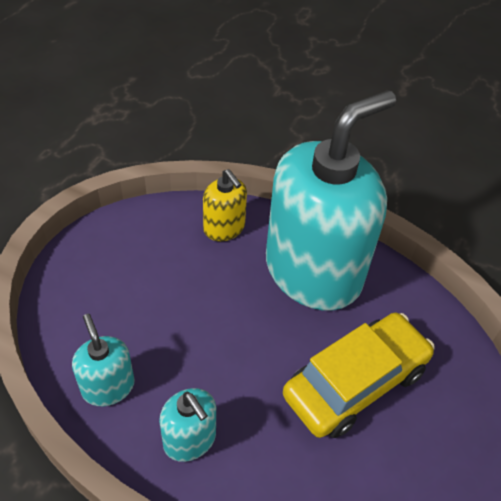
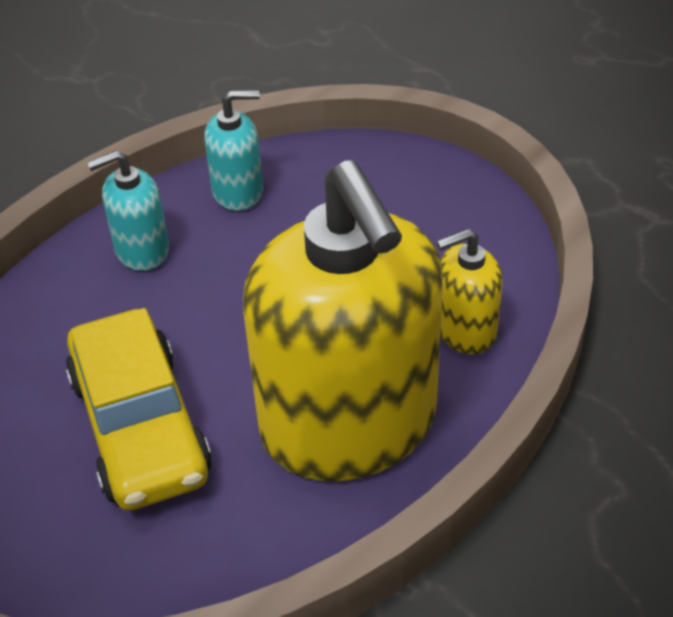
camera: 110 degrees right, 5 degrees down
(313, 271) = (349, 425): turquoise soap dispenser -> yellow soap dispenser

